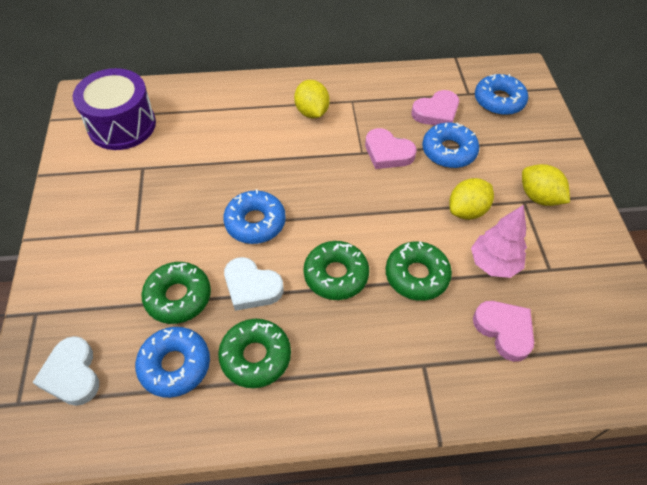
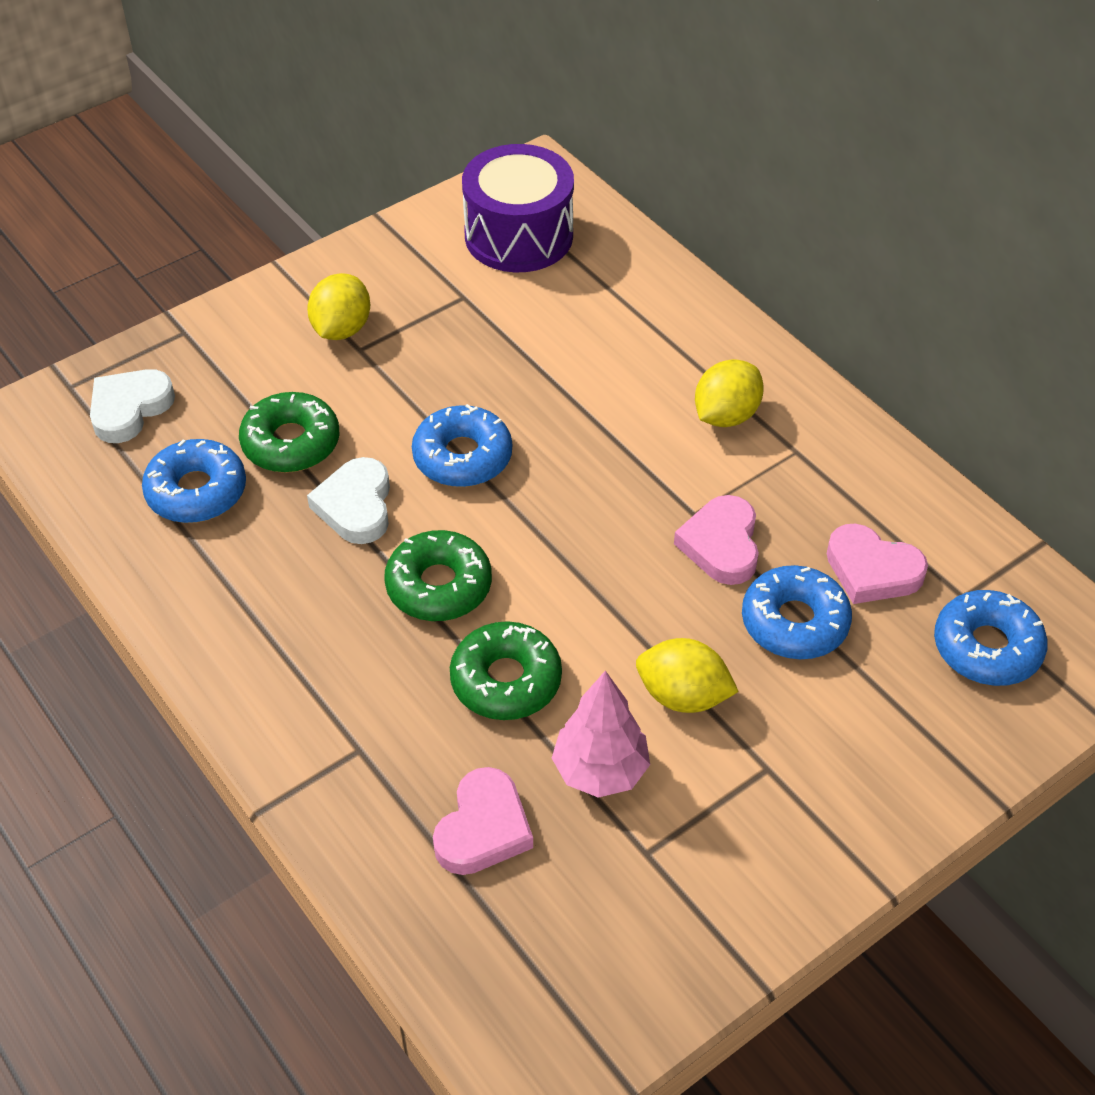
camera: 60 degrees right, 5 degrees down
(255, 356) = (256, 562): green donut -> none
(539, 197) = (795, 787): yellow lemon -> yellow lemon (341, 329)

